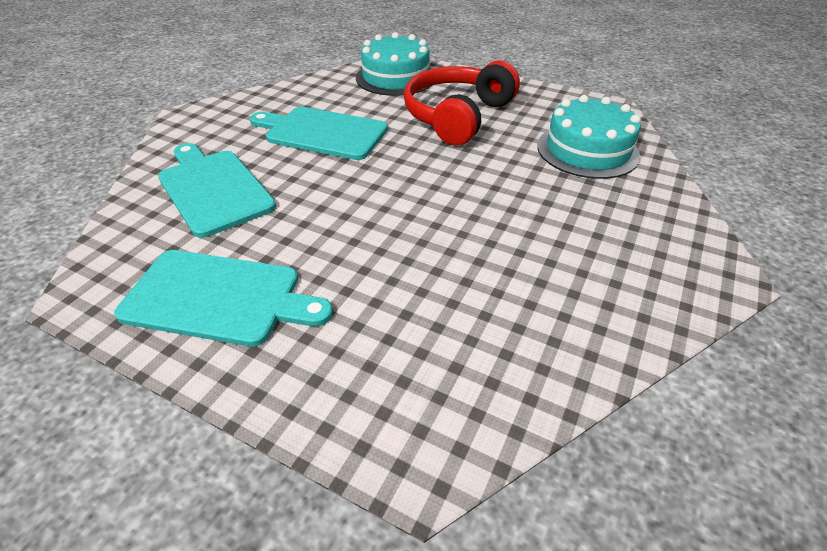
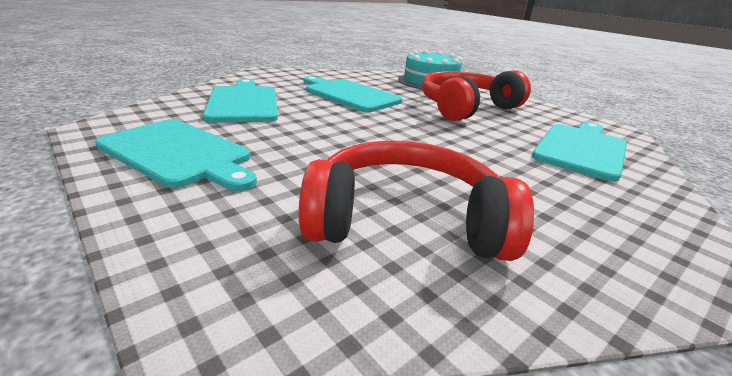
camera: 20 degrees right, 15 degrees down
(489, 302) = (406, 220): none -> red headphones
(587, 150) = (581, 149): turquoise cake -> turquoise cutting board

